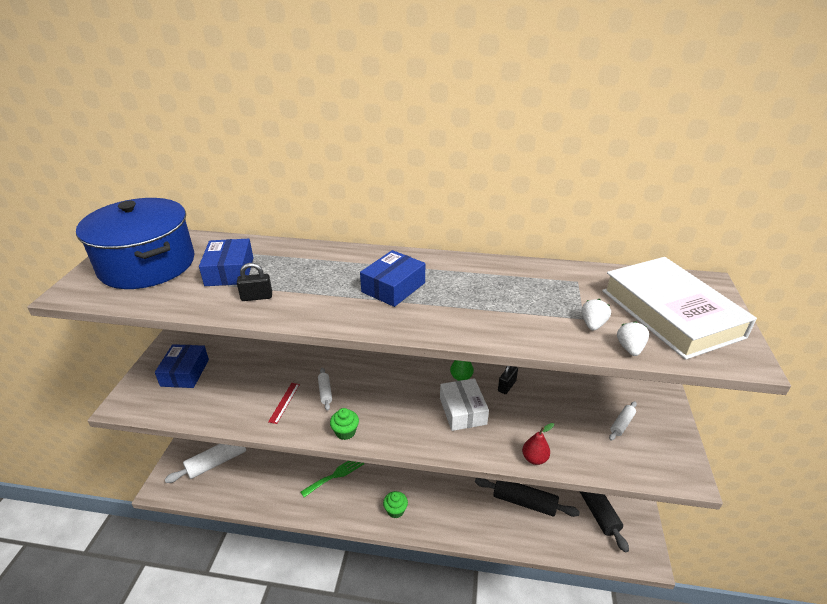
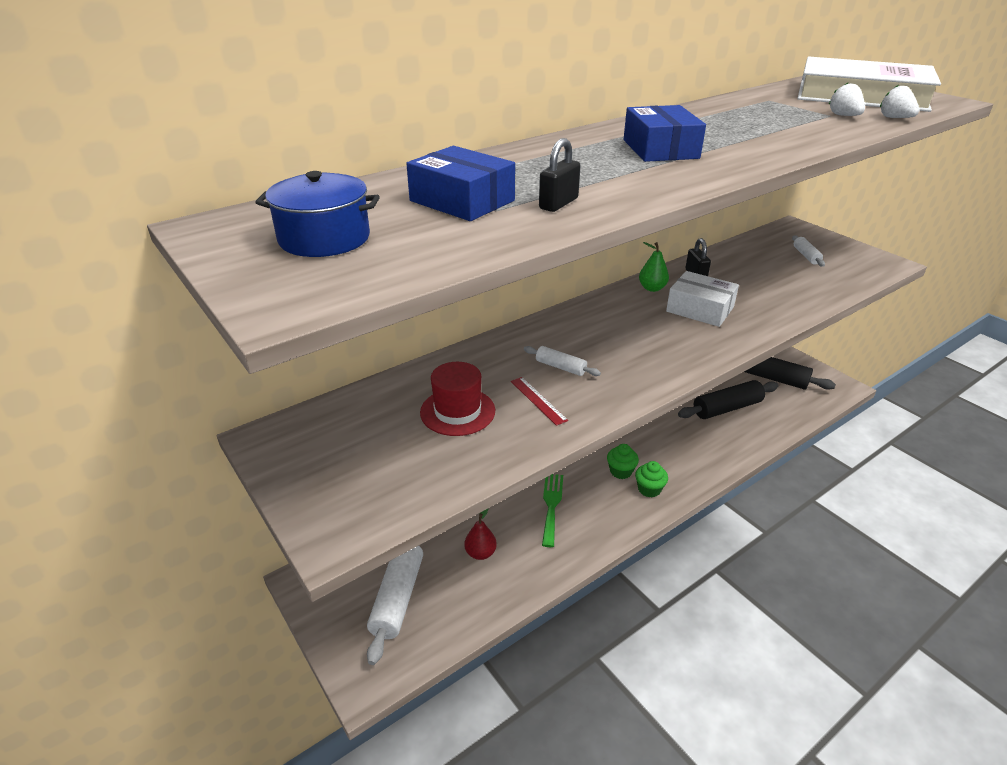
camera: 45 degrees left, 0 degrees up
(147, 264) = (324, 238): blue pot -> blue pot, size x0.52
(185, 372) = (356, 452): blue box -> none
(246, 382) = (457, 411): none -> red hat
(345, 432) = (643, 383): green cupcake -> green cupcake (620, 471)
(534, 458) = (802, 307): red pear -> red pear (480, 553)

